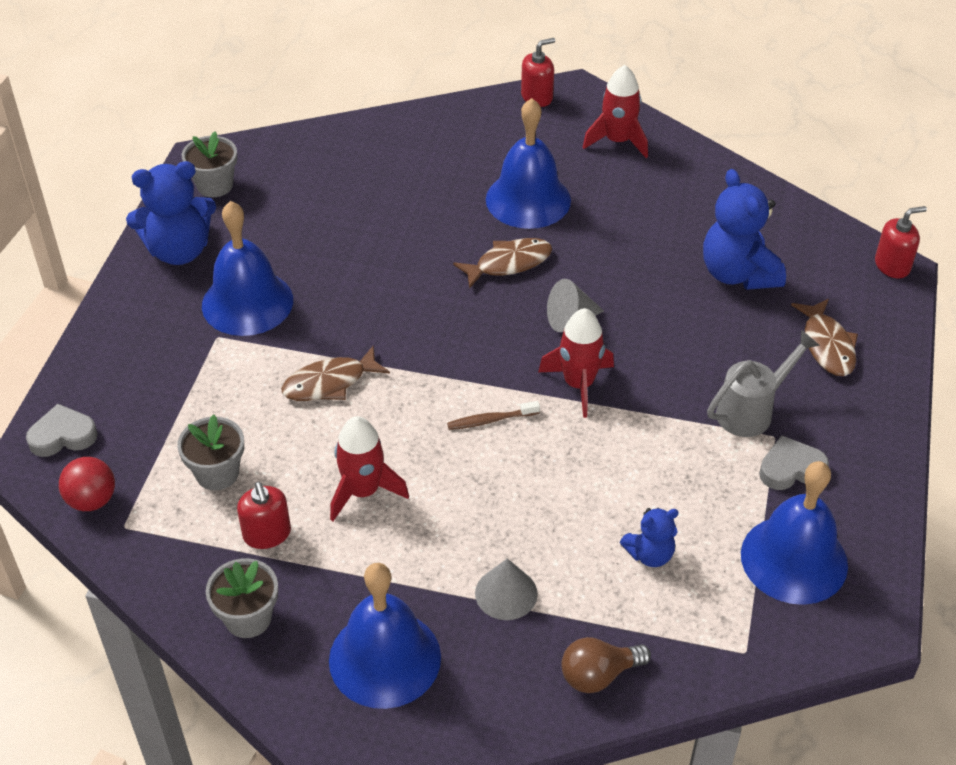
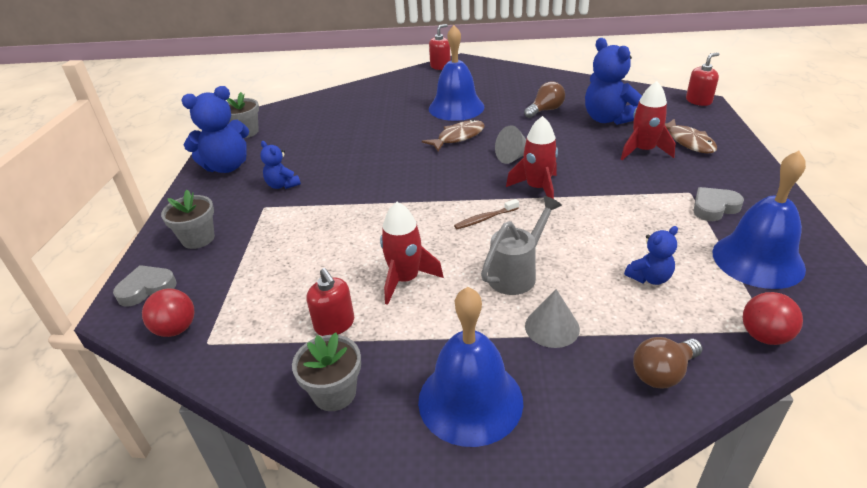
camera: 10 degrees left, 10 degrees down
(217, 473) = (282, 290): grey flower pot -> grey flower pot (198, 238)
(247, 302) = (282, 185): blue bell -> blue teddy bear
(329, 383) = (356, 218): brown fish -> none
(617, 141) = (498, 76): red rocket -> red rocket (643, 151)
(656, 235) = (545, 110): none -> brown light bulb
(734, 658) = (764, 336): none -> red ball
(752, 410) = (664, 181): grey watering can -> grey watering can (517, 273)

